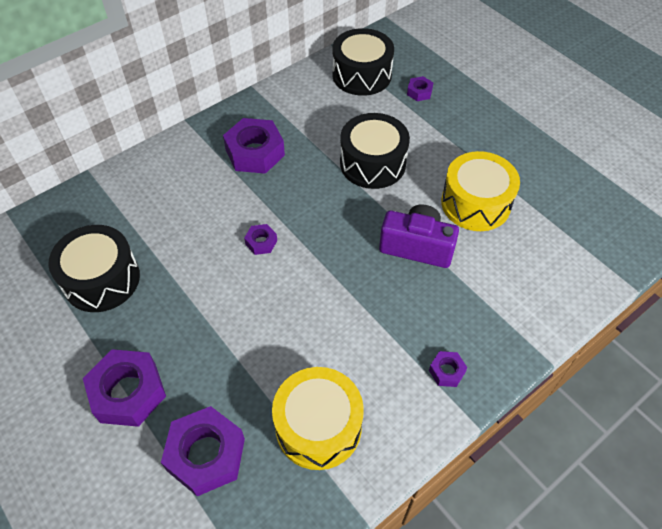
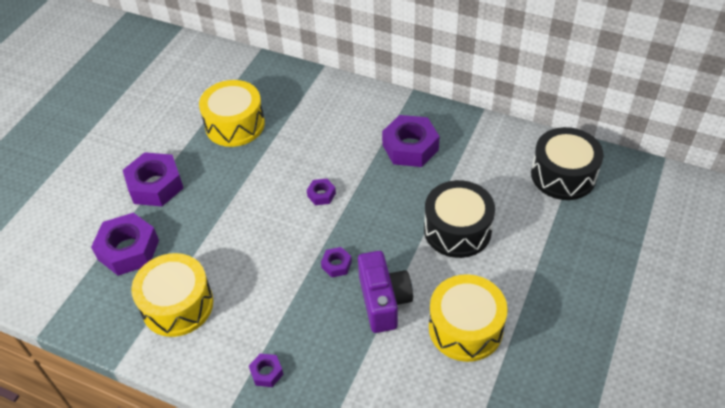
camera: 65 degrees right, 5 degrees down
(102, 279) = (235, 125): black drum -> yellow drum
(419, 92) = (578, 227): purple nut -> purple nut (336, 265)

